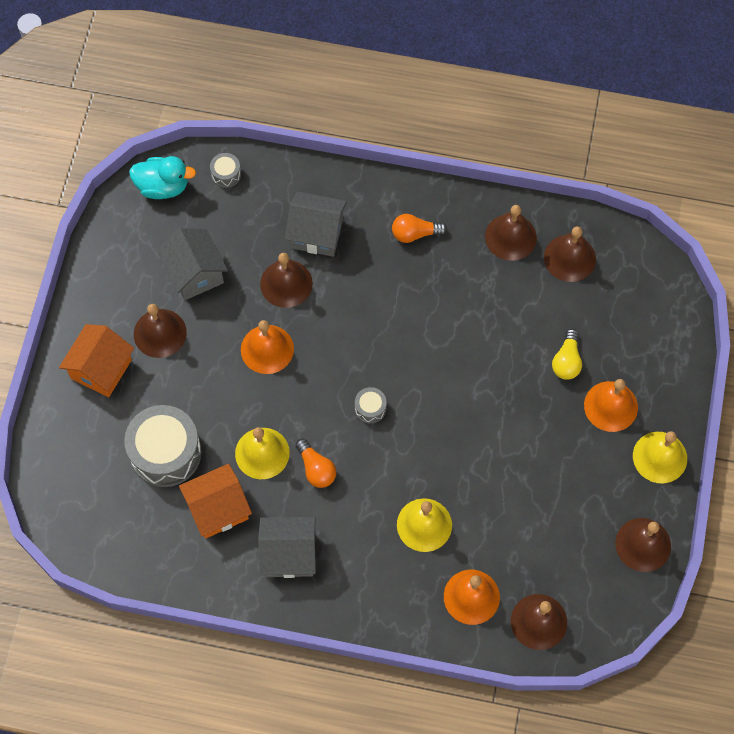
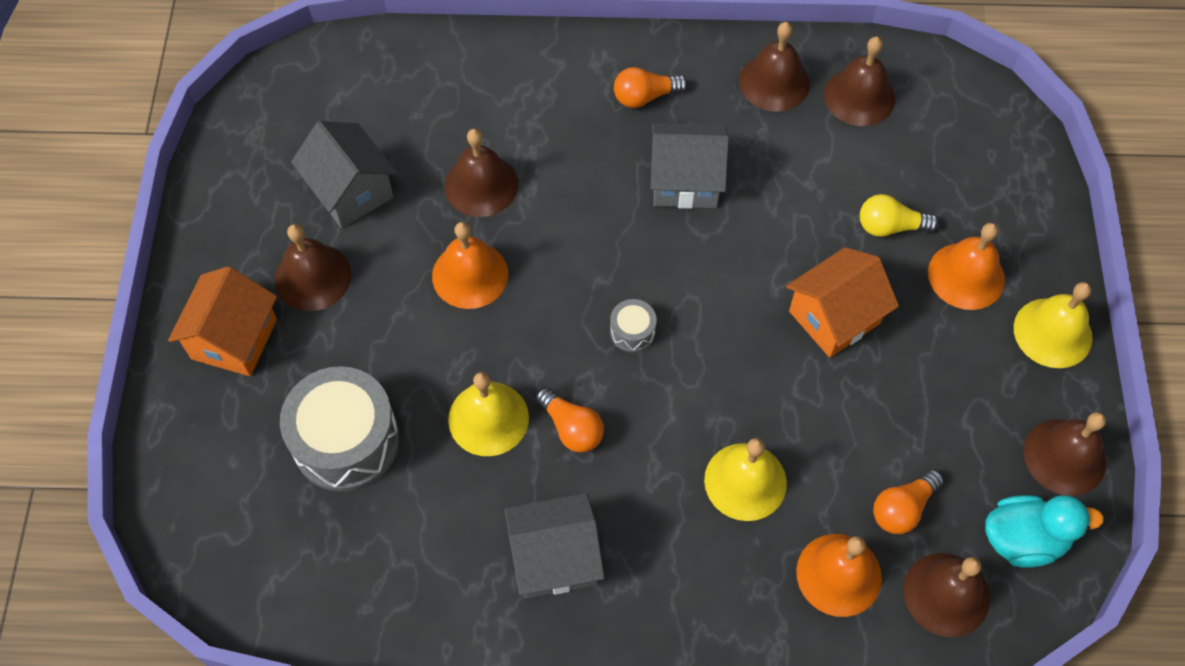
camera: 10 degrees left, 5 degrees down
(163, 186) = (289, 88): turquoise duck -> turquoise duck (1023, 539)
(218, 509) = (437, 509): orange house -> orange house (834, 317)
(226, 174) = (374, 61): grey drum -> none
(316, 233) = (511, 116): grey house -> grey house (685, 181)
(524, 560) = (902, 508): none -> orange light bulb
(566, 361) = (890, 226): yellow light bulb -> yellow light bulb turned 90 degrees clockwise

